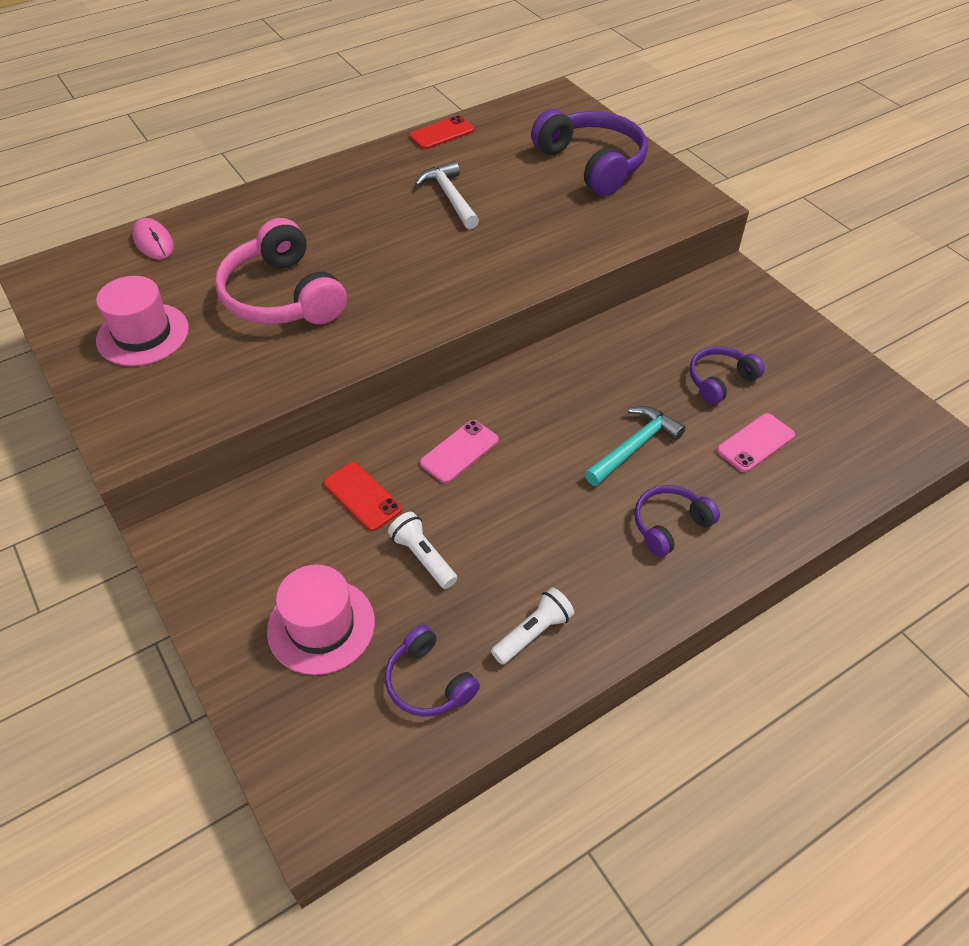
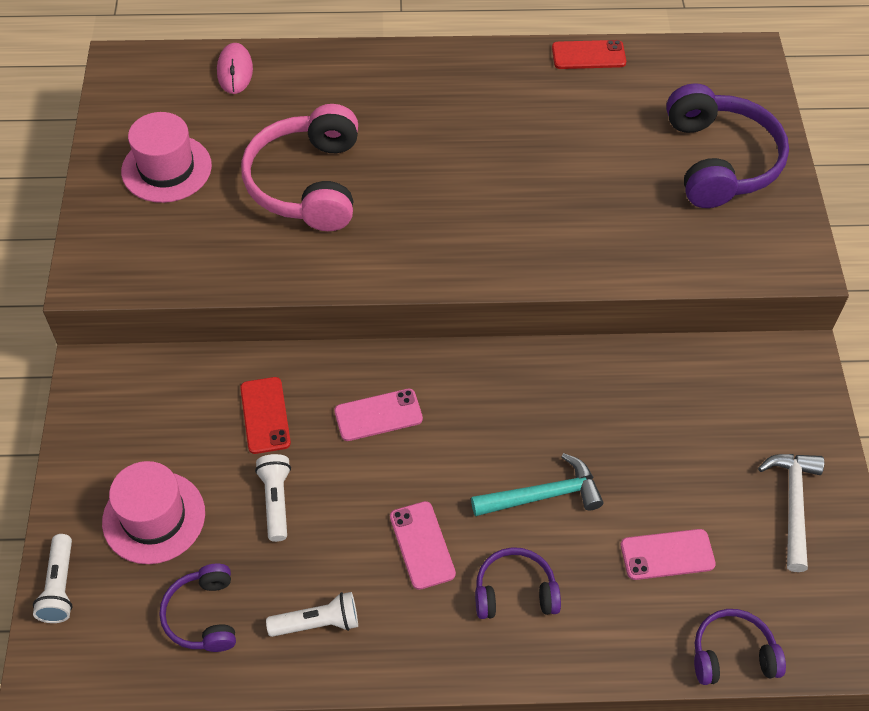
camera: 30 degrees right, 5 degrees up
(272, 732) = (60, 586): none -> white flashlight
(450, 197) = (540, 139): white hammer -> white hammer (793, 505)
(571, 529) = (422, 545): none -> pink phone
(720, 380) = (686, 469): purple headphones -> purple headphones (732, 654)

